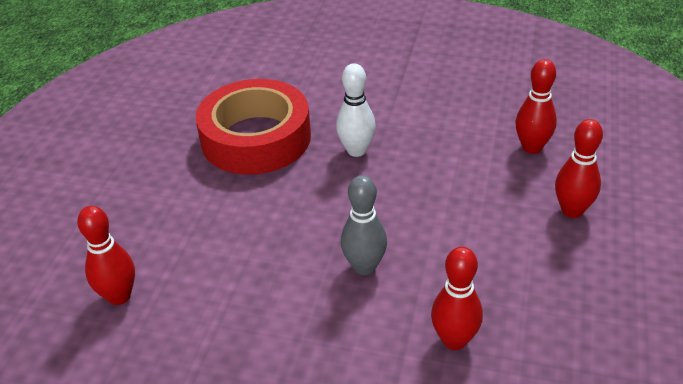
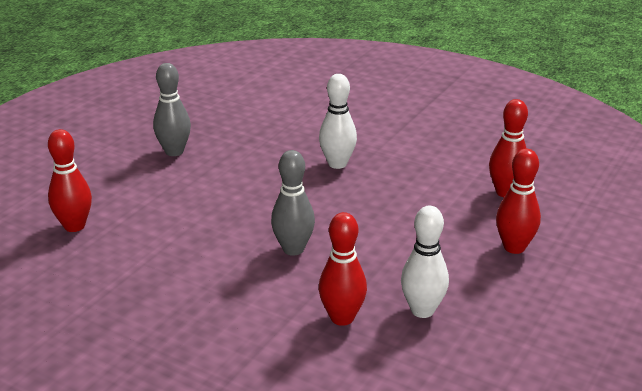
camera: 15 degrees right, 10 degrees down
(182, 173) = (174, 151): none -> grey bowling pin
(256, 138) = (252, 138): red tape -> none
(526, 309) = (422, 310): none -> white bowling pin

